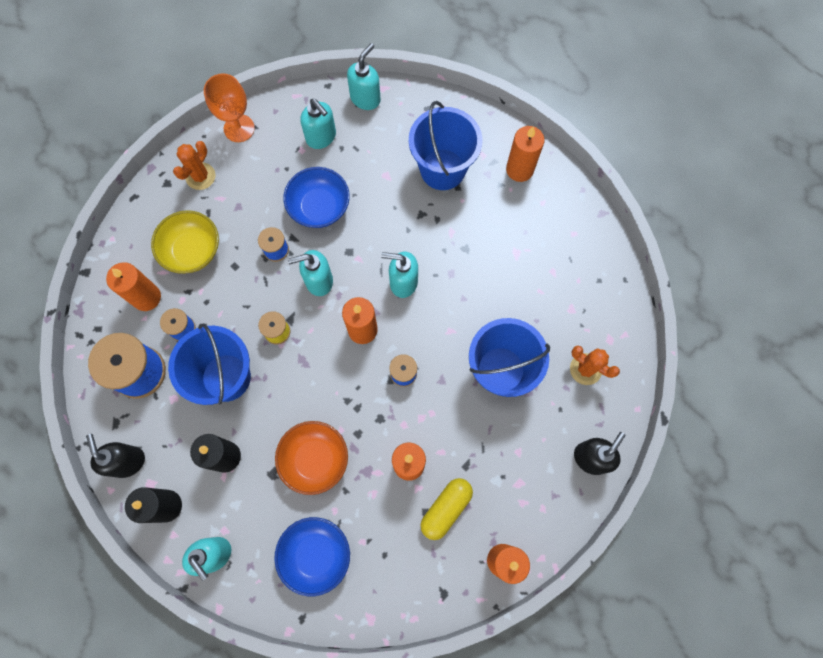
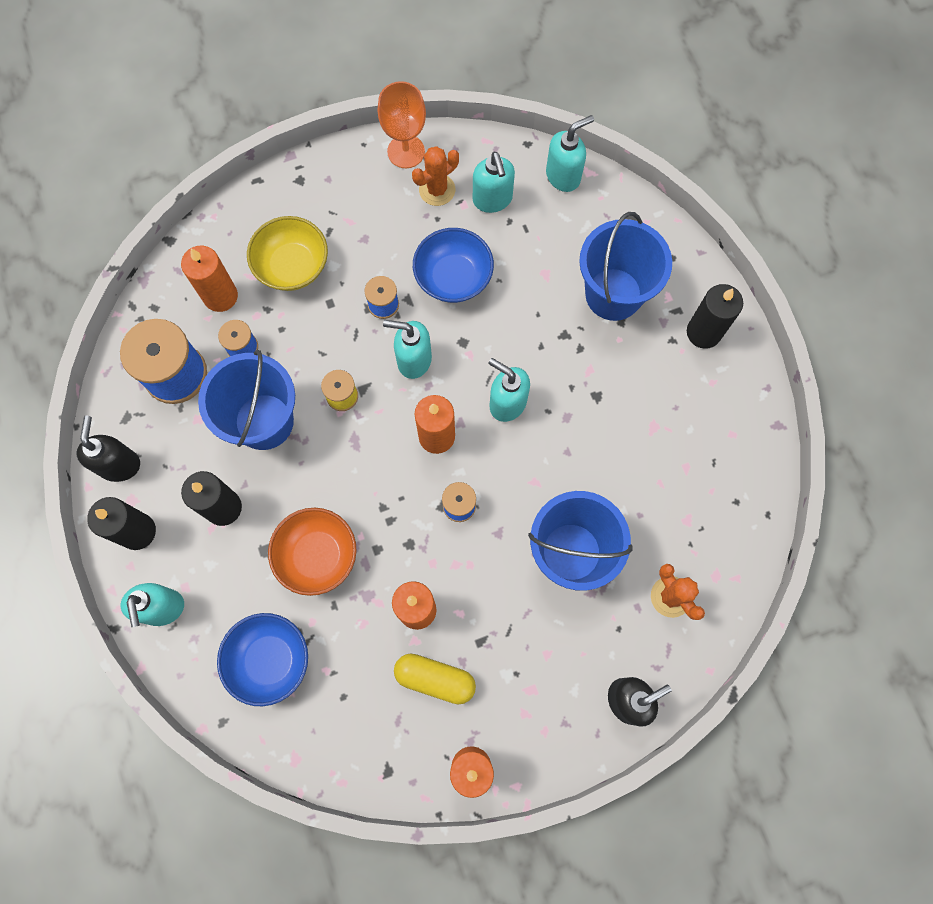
camera: 25 degrees right, 0 degrees up
(200, 176) = (339, 188): orange cactus -> orange cactus (437, 190)
(446, 509) = (435, 679): yellow capsule -> yellow capsule turned 45 degrees clockwise
(519, 169) = (703, 332): orange candle -> black candle

